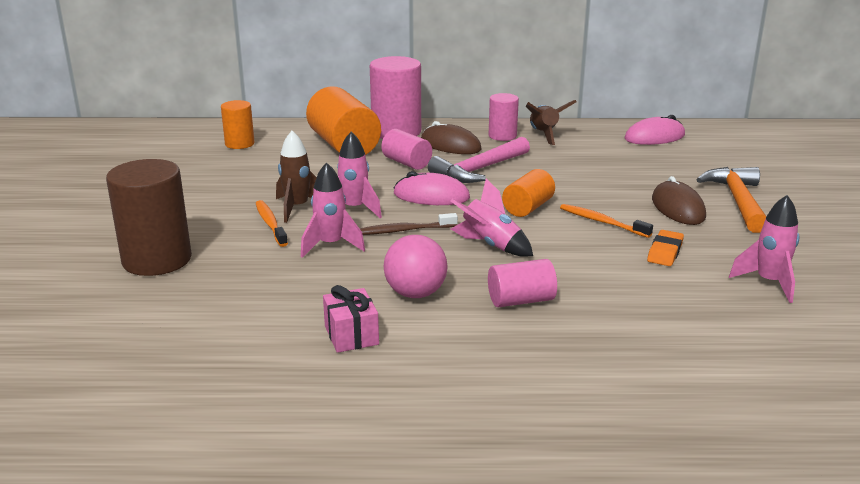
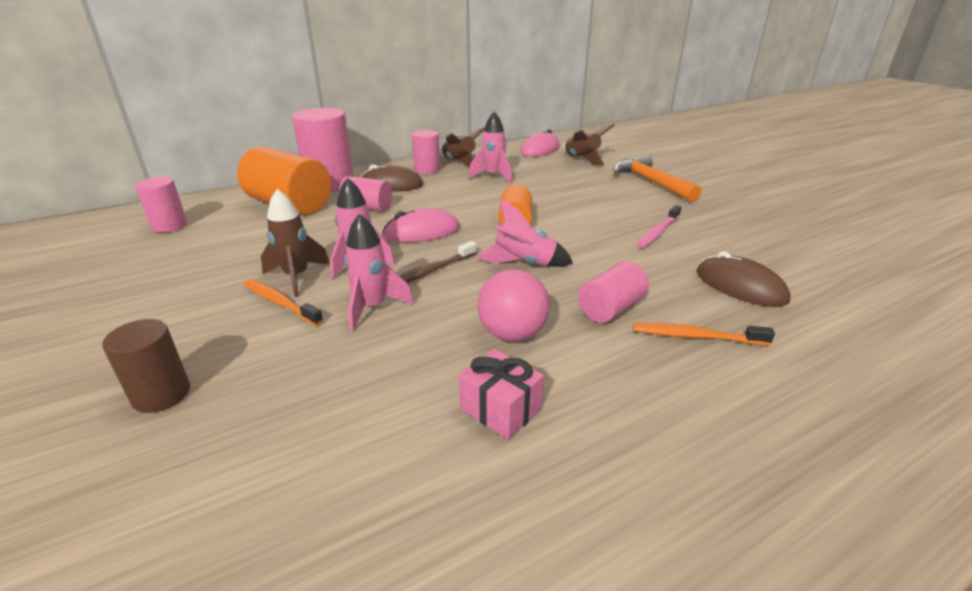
camera: 30 degrees left, 5 degrees up
(157, 260) = (161, 394): brown cylinder -> brown cylinder, size x0.57
(239, 144) = (169, 226): orange cylinder -> pink cylinder
(479, 170) = (439, 200): pink hammer -> none
(602, 222) = (584, 220): orange toothbrush -> orange toothbrush (696, 336)
(665, 252) = (658, 232): orange eraser -> pink toothbrush
(678, 208) = (621, 196): brown mouse -> brown mouse (740, 286)
(690, 158) = (582, 159): none -> brown rocket
(769, 283) = (752, 236): pink rocket -> pink rocket (493, 176)

